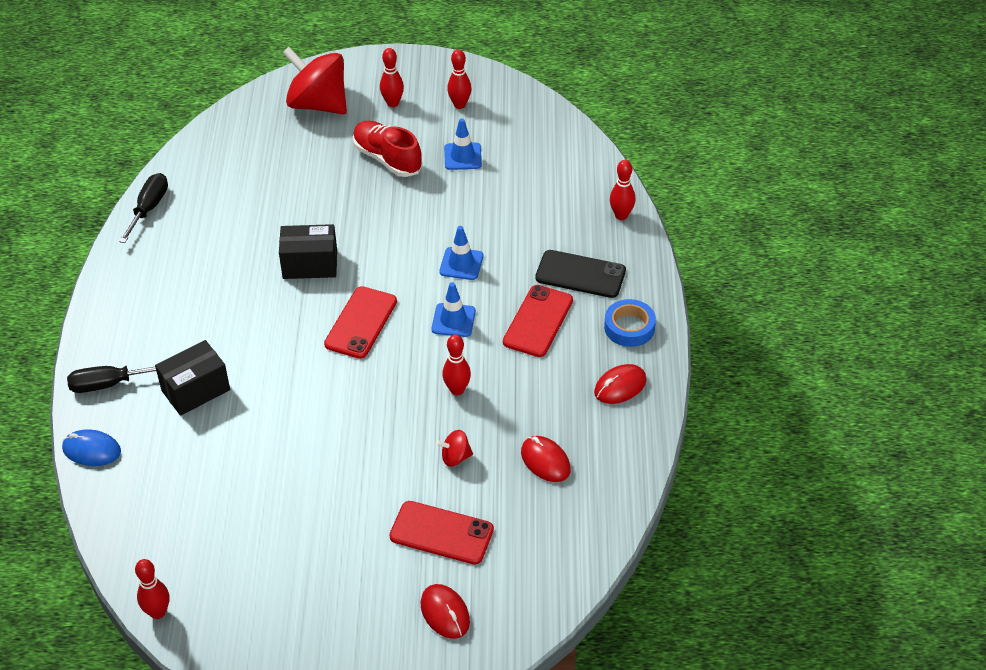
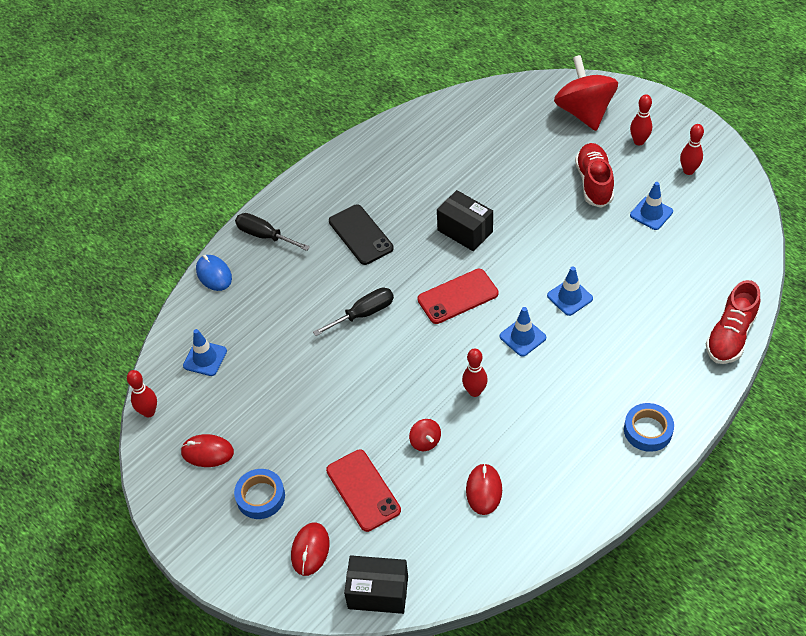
camera: 45 degrees right, 5 degrees up
(149, 208) = (401, 126): black screwdriver -> black screwdriver (364, 314)
(165, 528) = (205, 358): none -> blue traffic cone
(195, 390) = (310, 275): black box -> black box (378, 592)
(352, 604) = (260, 497): none -> blue tape
(455, 457) = (425, 441): red spinning top -> red spinning top turned 150 degrees counterclockwise
(538, 321) = (583, 379): red phone -> none
(580, 274) = (651, 363): black phone -> black phone (360, 235)
(620, 386) = (594, 472): red mouse -> red mouse (207, 452)
(621, 215) = (730, 335): red bowling pin -> red shoe

